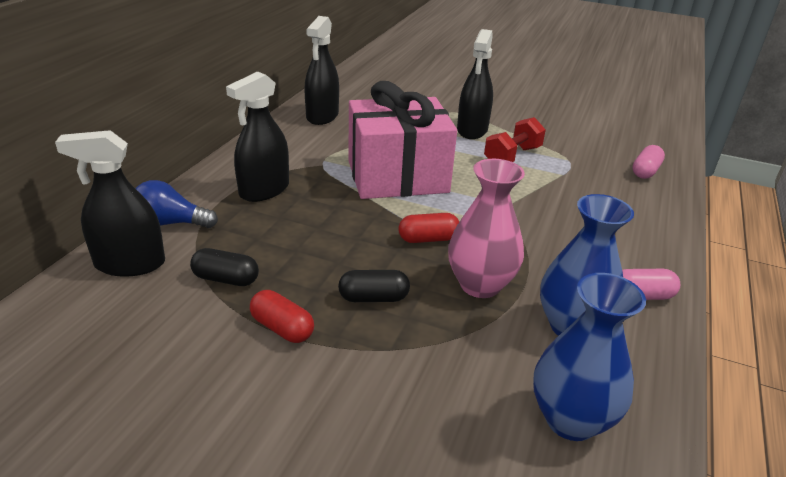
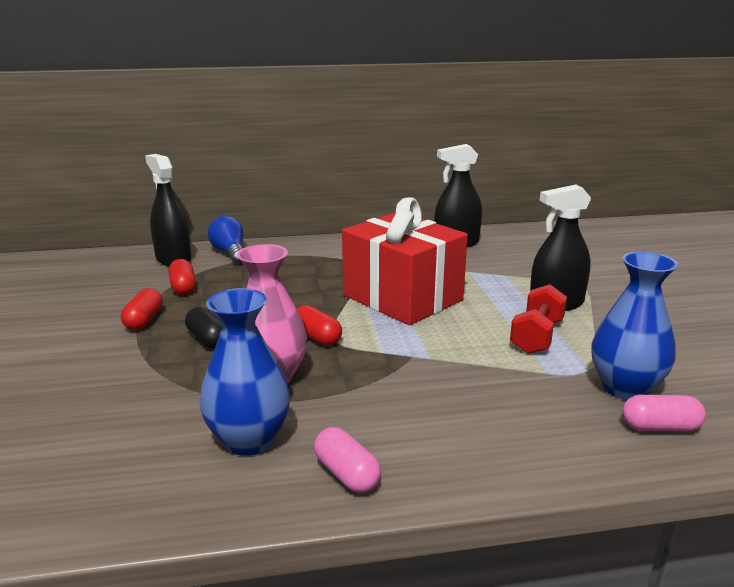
camera: 60 degrees right, 10 degrees down
(226, 279) = (183, 287): black capsule -> red capsule
(264, 190) = (308, 262): black spray bottle -> none
(397, 177) = (402, 298): pink gift -> red gift
(512, 156) = (537, 336): red dumbbell -> red dumbbell turned 75 degrees counterclockwise
(570, 419) = (109, 467): blue vase -> blue vase (625, 388)

